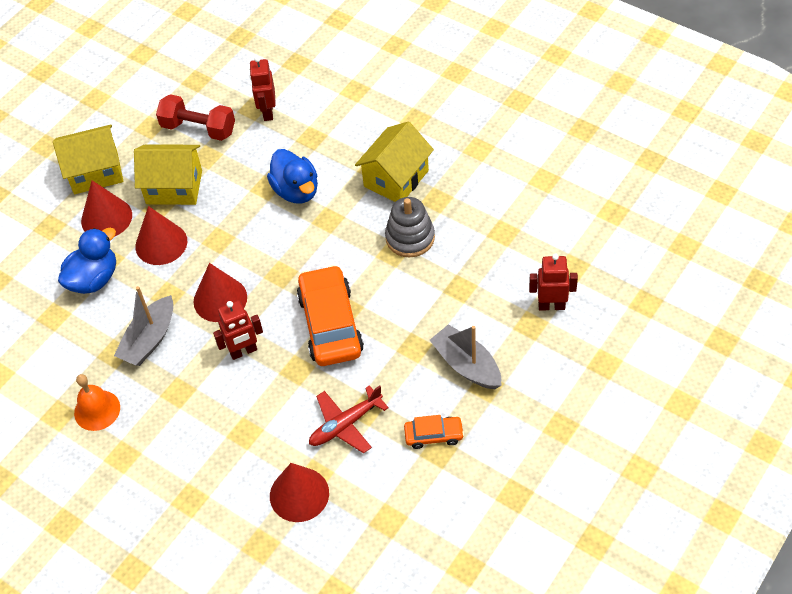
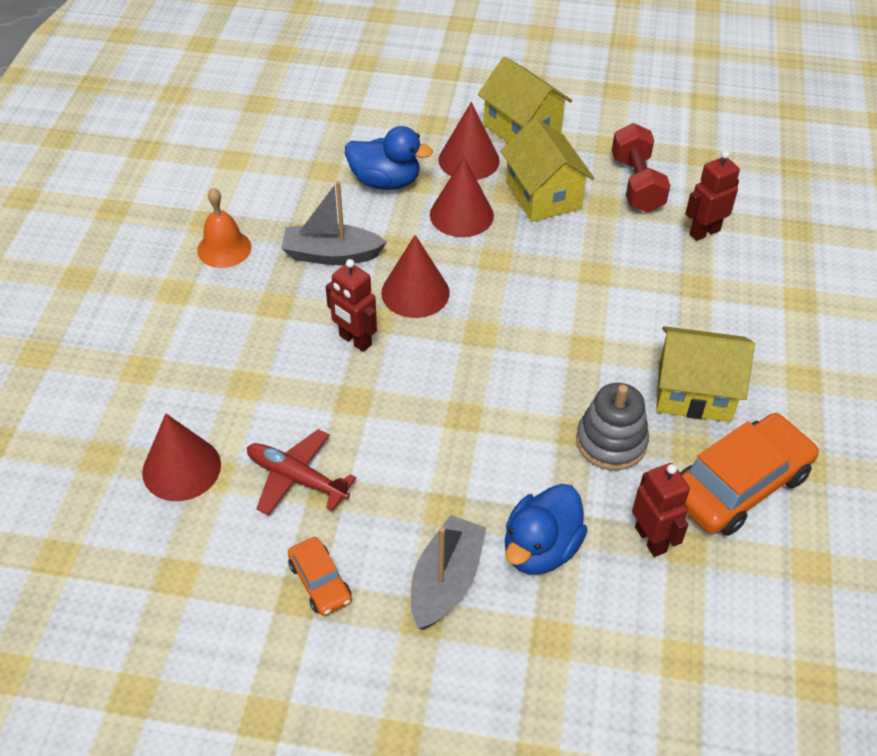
camera: 60 degrees right, 5 degrees down
(296, 191) = (608, 301): blue duck -> blue duck (540, 549)
(330, 324) = (434, 408): orange car -> orange car (739, 485)
(551, 305) = (599, 654): red robot -> red robot (651, 539)

